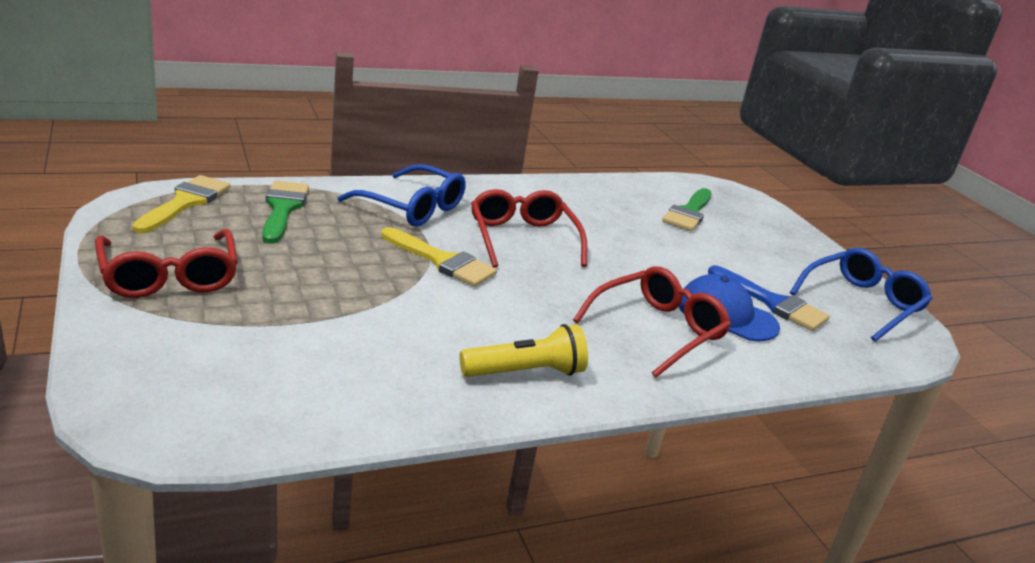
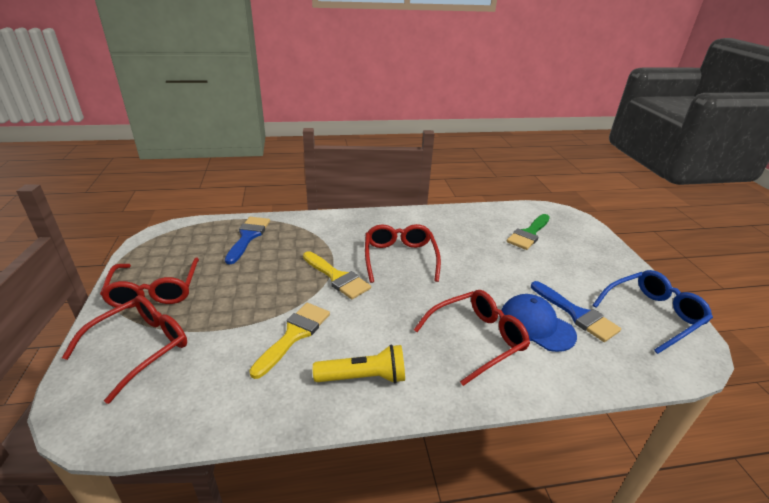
camera: 15 degrees right, 5 degrees up
(185, 202) = (190, 233): yellow brush -> yellow brush (294, 335)
(186, 346) = (139, 348): none -> red glasses
(283, 208) = (248, 237): green brush -> blue brush
(411, 207) = (332, 234): blue glasses -> none

